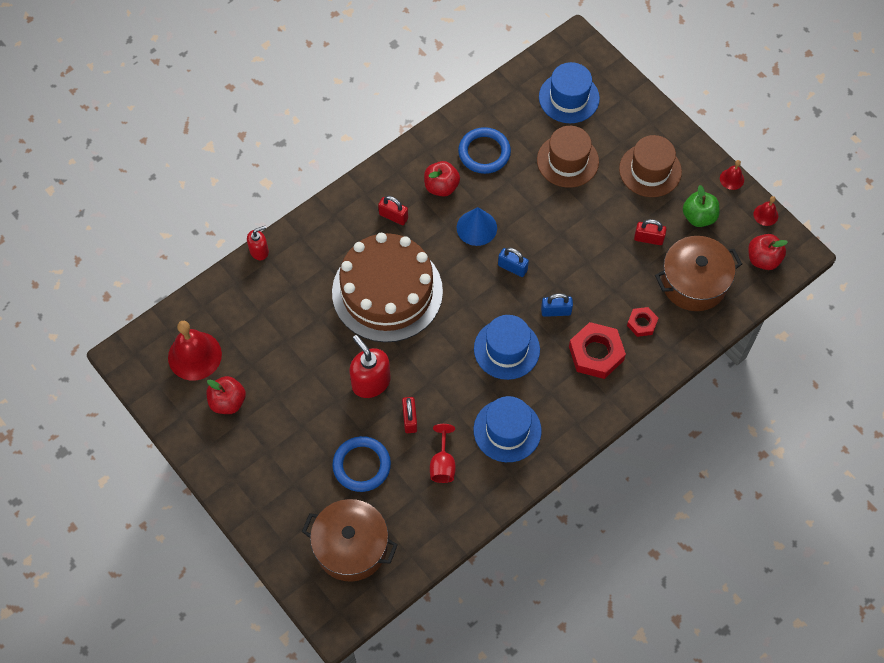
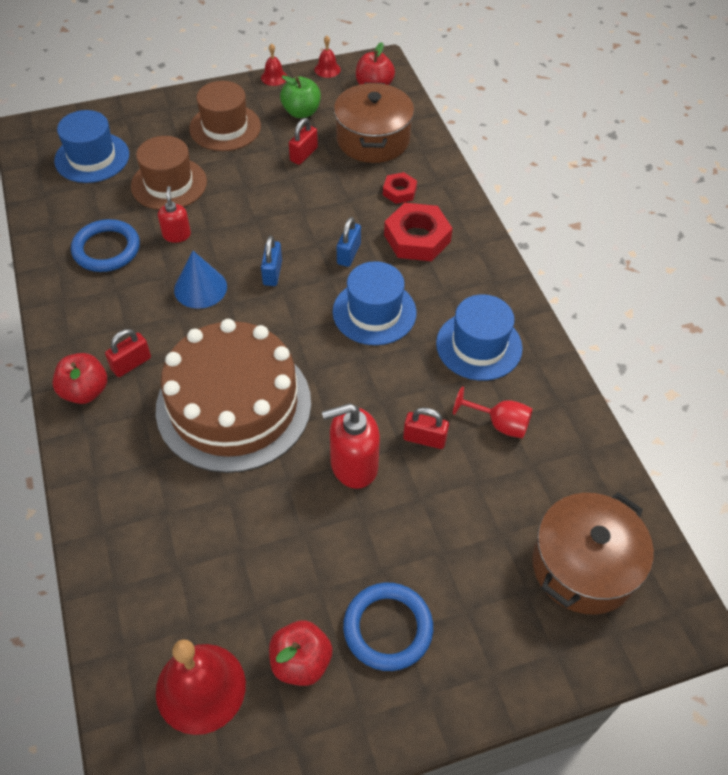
camera: 70 degrees left, 10 degrees down
(259, 251) = (81, 538): red soap dispenser -> red soap dispenser (177, 235)
(361, 465) = (469, 515): blue ring -> blue ring (388, 628)
(441, 187) = (123, 303): red apple -> red apple (85, 391)
(512, 267) = (272, 273): blue padlock -> blue padlock turned 45 degrees counterclockwise

